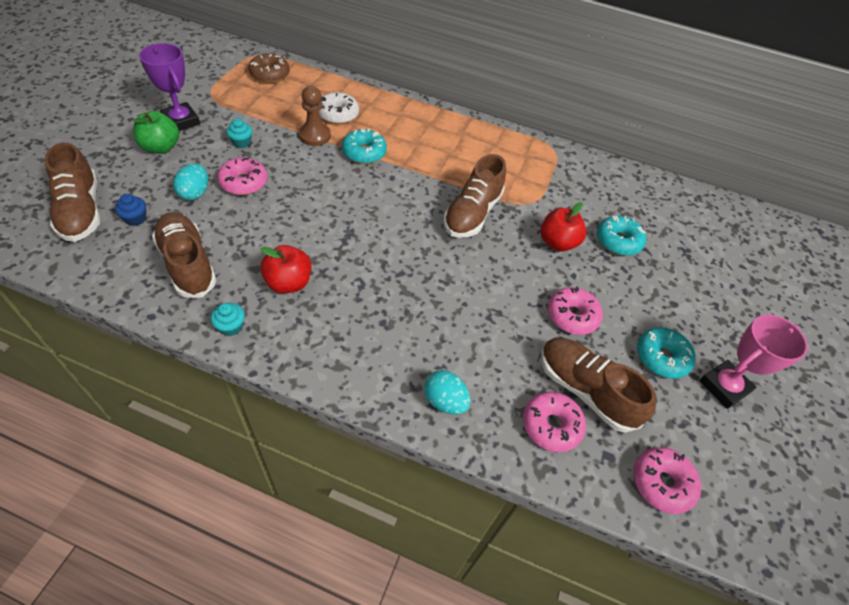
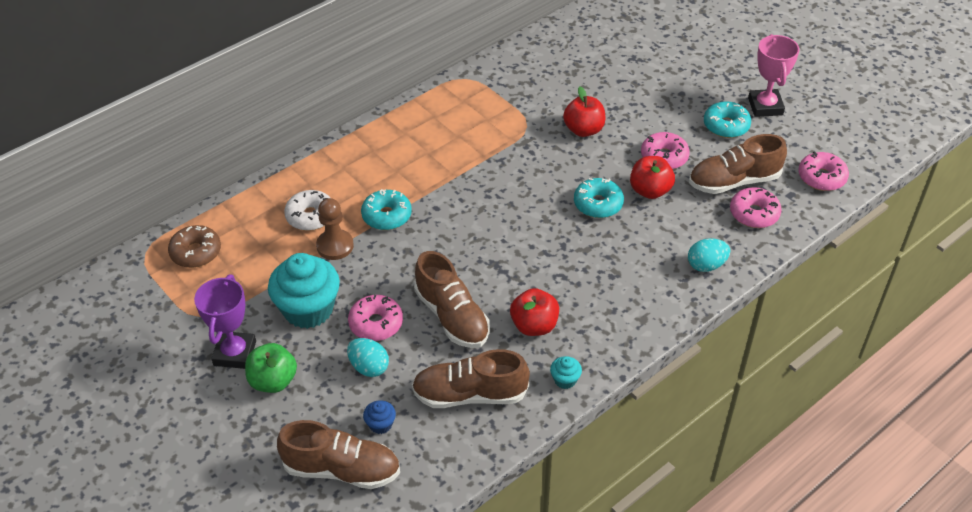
camera: 55 degrees left, 5 degrees down
(181, 121) = (235, 353): purple trophy -> purple trophy turned 75 degrees counterclockwise
(241, 142) = (308, 309): turquoise cupcake -> turquoise cupcake, size x2.35
(472, 214) = (518, 170): brown shoe -> brown shoe (452, 316)
(517, 318) = (650, 191): none -> red apple
(618, 241) = (602, 92): turquoise donut -> turquoise donut (598, 204)

